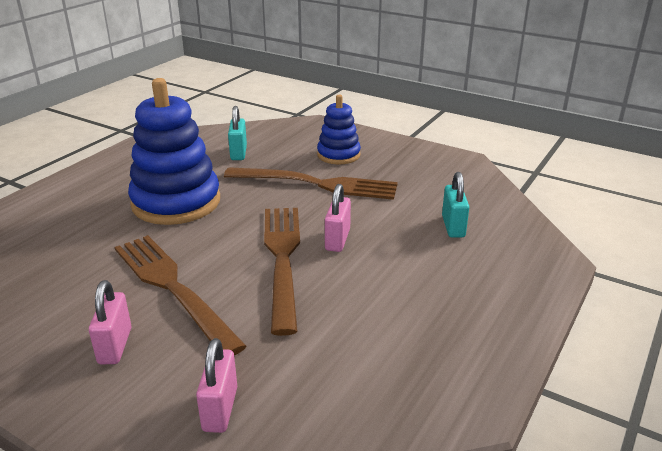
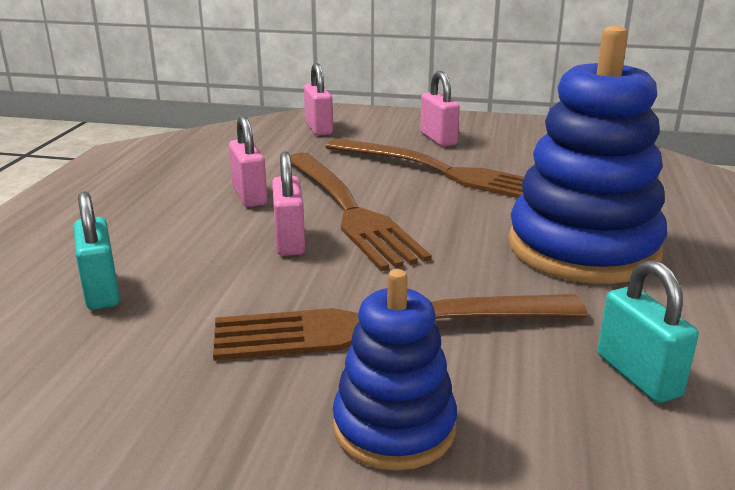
camera: 160 degrees right, 5 degrees down
(348, 291) = (249, 196): none -> pink padlock

